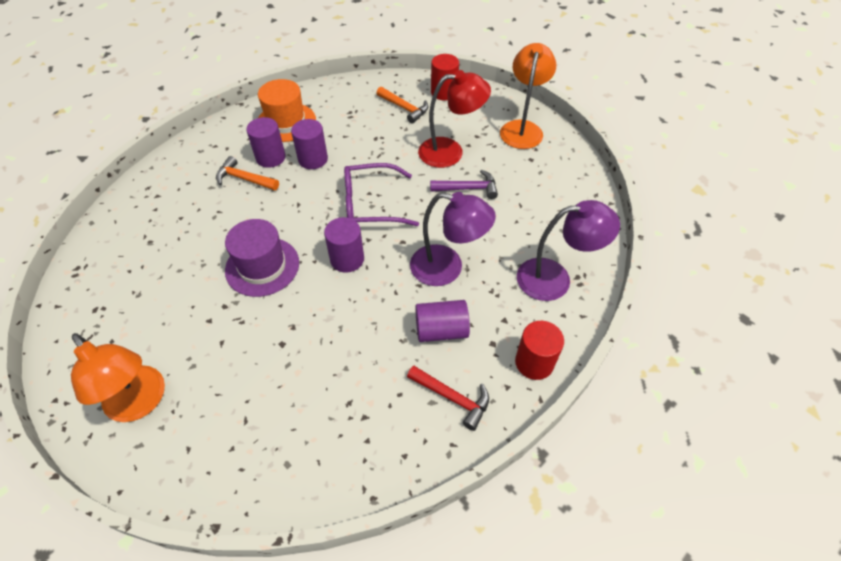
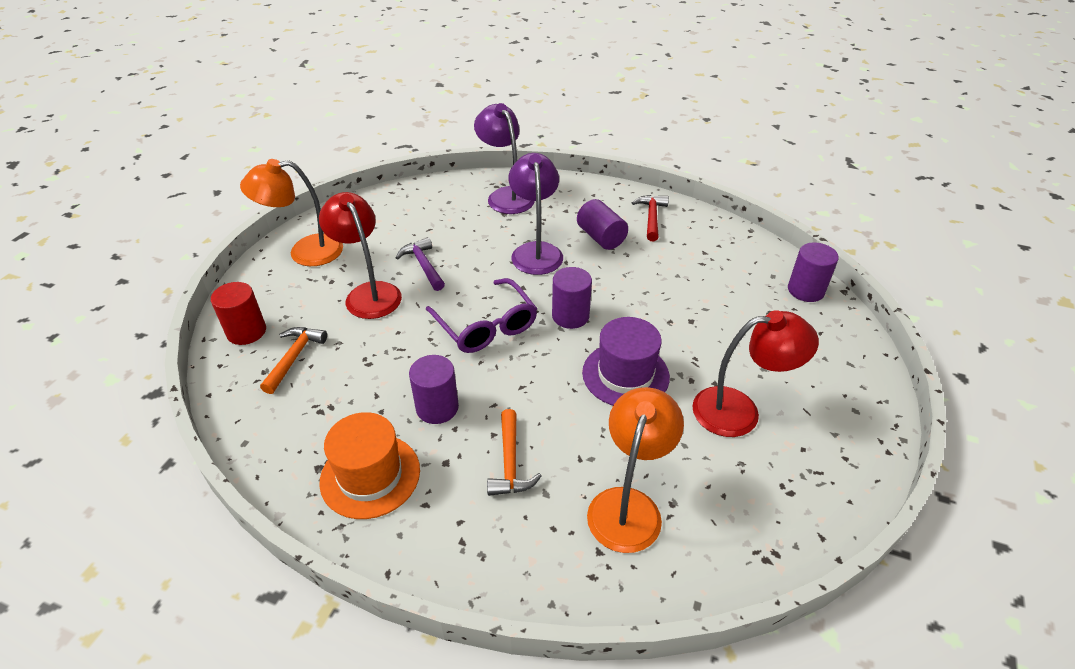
camera: 115 degrees left, 10 degrees down
(140, 403) = (824, 384): orange lamp -> orange lamp (628, 505)
(173, 321) = (739, 411): none -> red lamp
(270, 157) = (455, 455): purple cylinder -> purple cylinder (805, 290)
(534, 362) = (591, 190): red cylinder -> none

